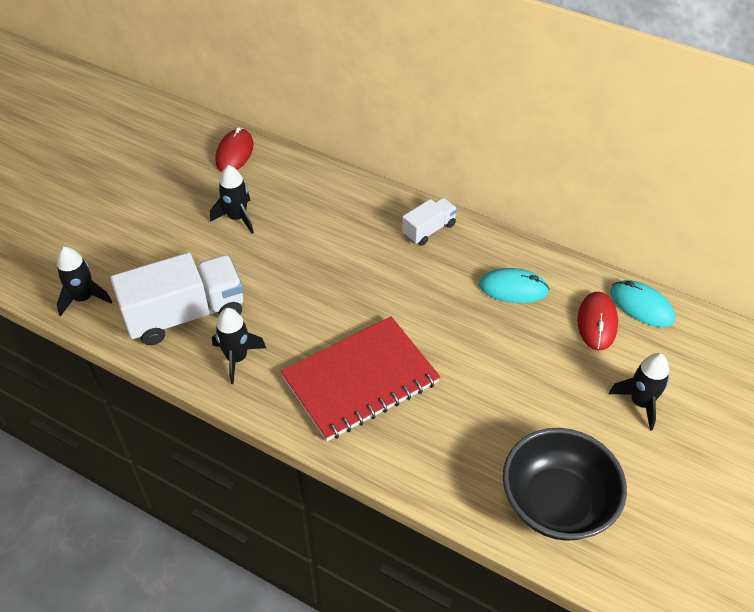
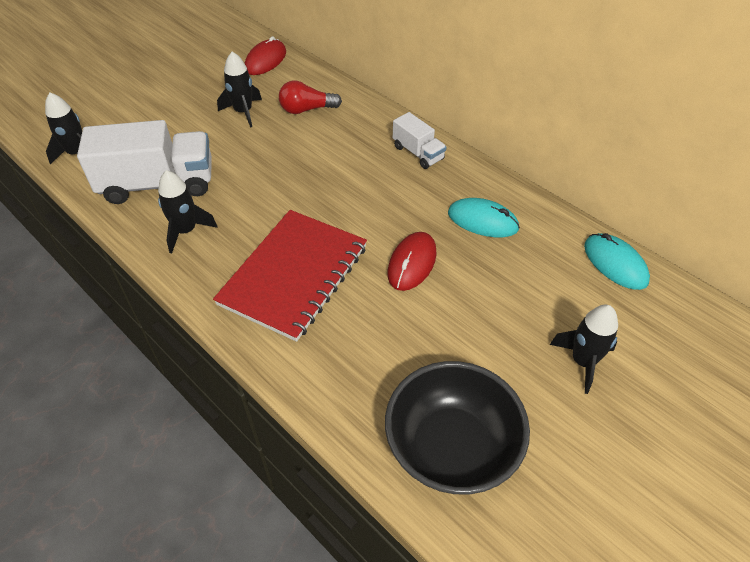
camera: 15 degrees right, 0 degrees up
(301, 203) = (306, 109): none -> red light bulb
(360, 380) = (294, 275): red notebook -> red notebook turned 45 degrees counterclockwise
(429, 230) = (418, 153): white truck -> white truck turned 75 degrees clockwise
(597, 322) = (560, 270): red mouse -> red mouse (412, 263)

